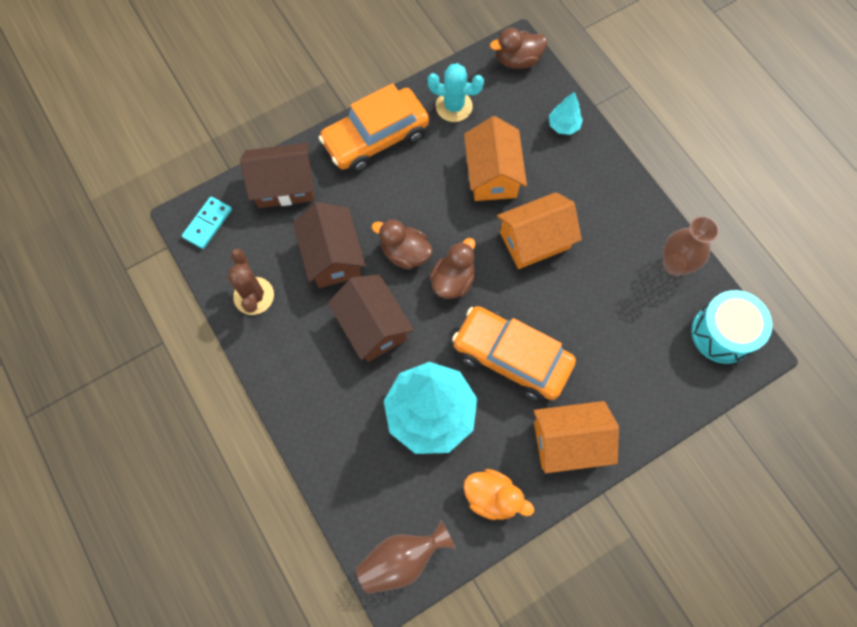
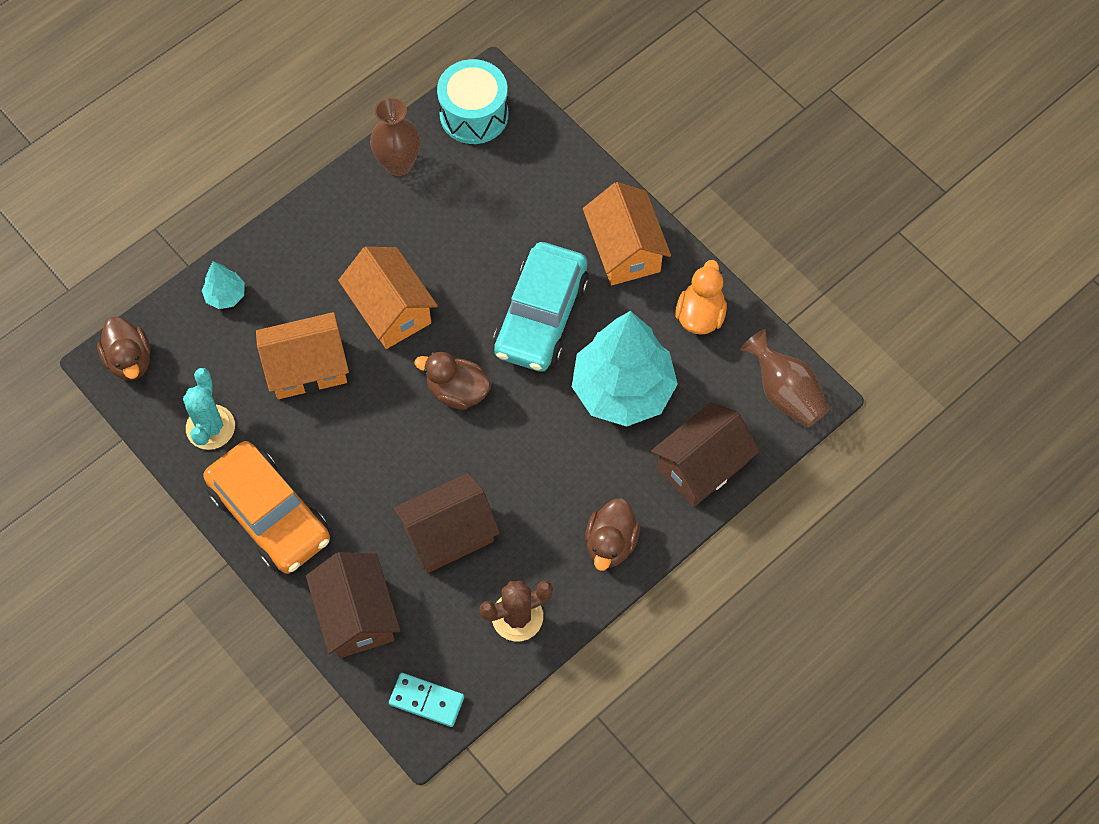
camera: 100 degrees left, 5 degrees down
(373, 326) = (531, 470): brown house -> brown house (701, 466)
(405, 253) = (430, 450): brown duck -> brown duck (610, 543)
(511, 357) = (541, 316): orange car -> turquoise car

